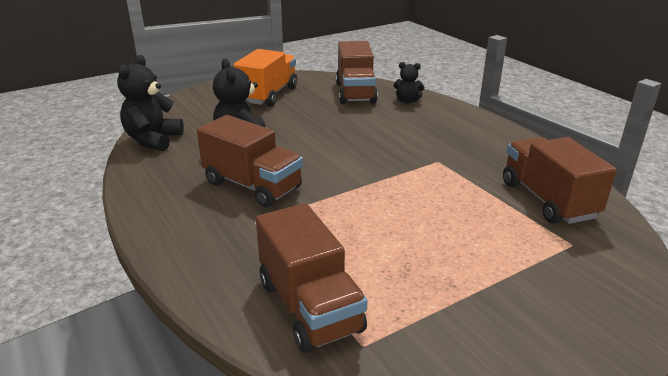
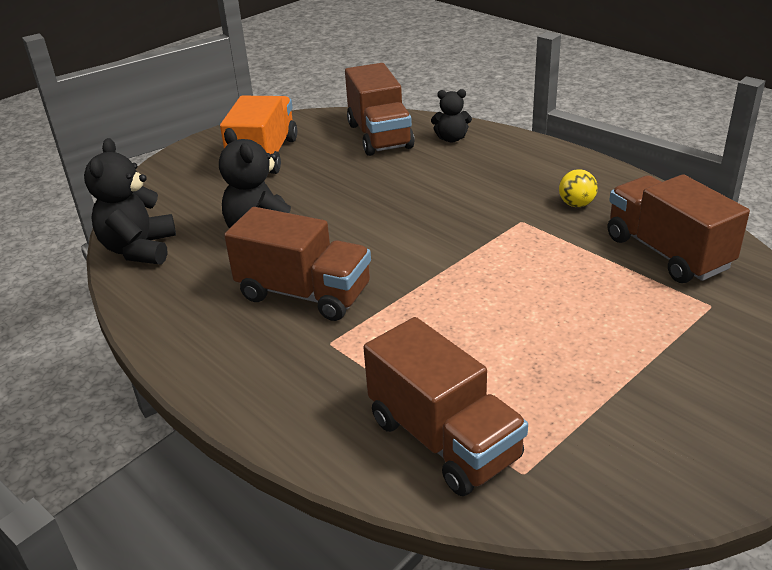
camera: 10 degrees left, 5 degrees up
(486, 156) = (576, 204): none -> yellow ball

